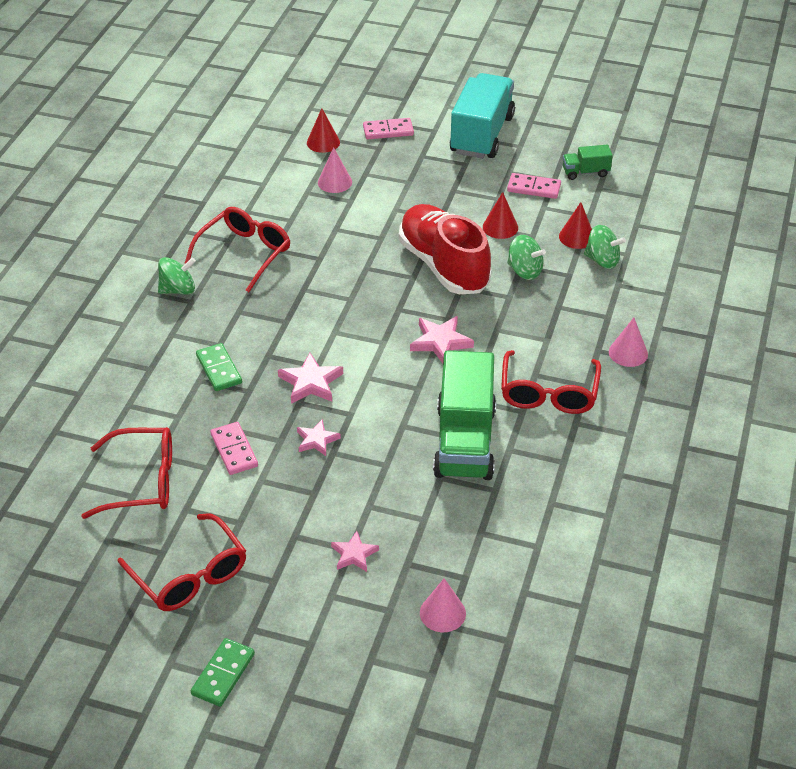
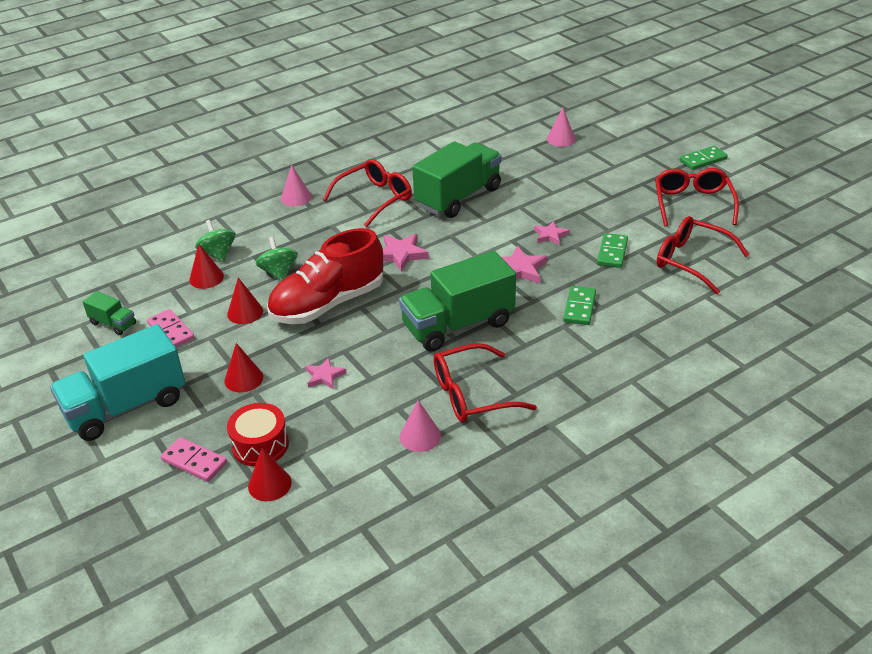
camera: 140 degrees left, 5 degrees down
(178, 290) = (560, 388): green spinning top -> none
(234, 450) = (612, 252): pink domino -> green domino
(312, 301) = (458, 325): none -> green truck
(334, 182) = (315, 428): pink cone -> pink cone (420, 436)
(354, 554) = (584, 176): pink star -> pink star (324, 376)
(358, 157) = (260, 445): none -> red drum
(428, 185) = (243, 379): none -> red cone
(443, 265) = (328, 304): red shoe -> red shoe turned 45 degrees clockwise

